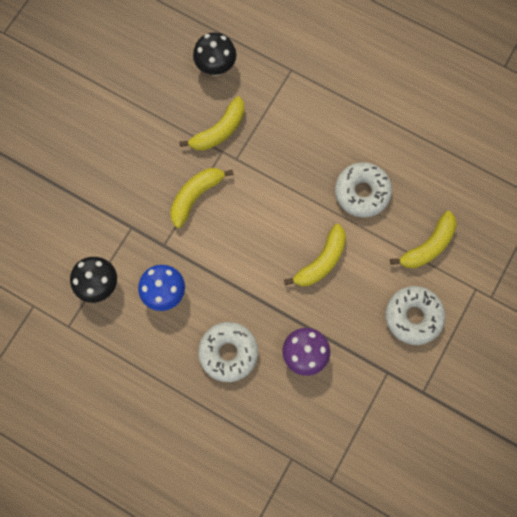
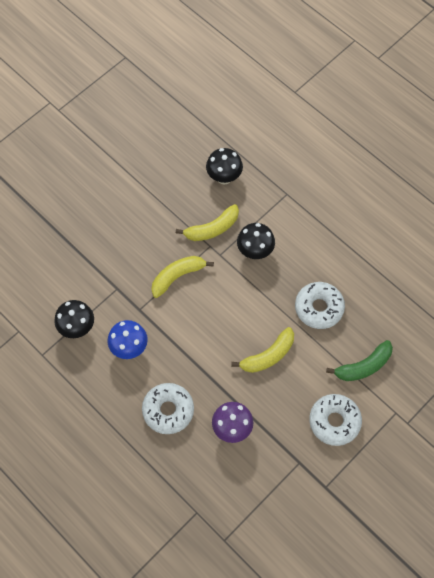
camera: 15 degrees right, 10 degrees down
(274, 145) = (255, 251): none -> black mushroom
(428, 246) = (363, 366): yellow banana -> green banana

